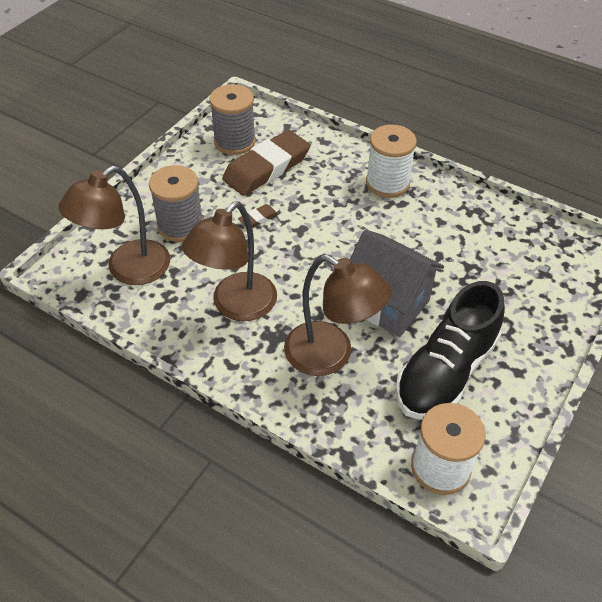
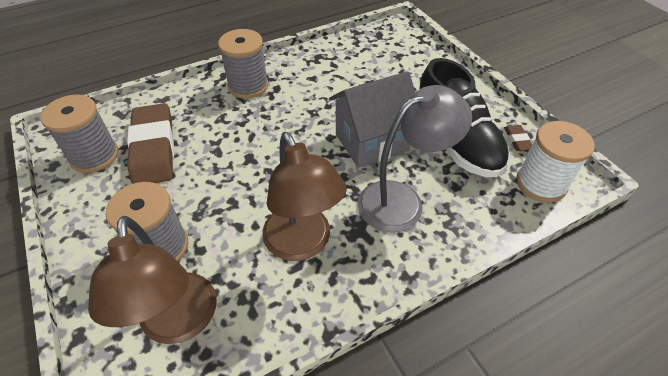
camera: 60 degrees left, 0 degrees up
(258, 218) = (210, 181): brown eraser -> brown eraser (517, 140)
(331, 355) = (402, 200): brown lamp -> grey lamp
(387, 183) = (248, 86): white spool -> grey spool

